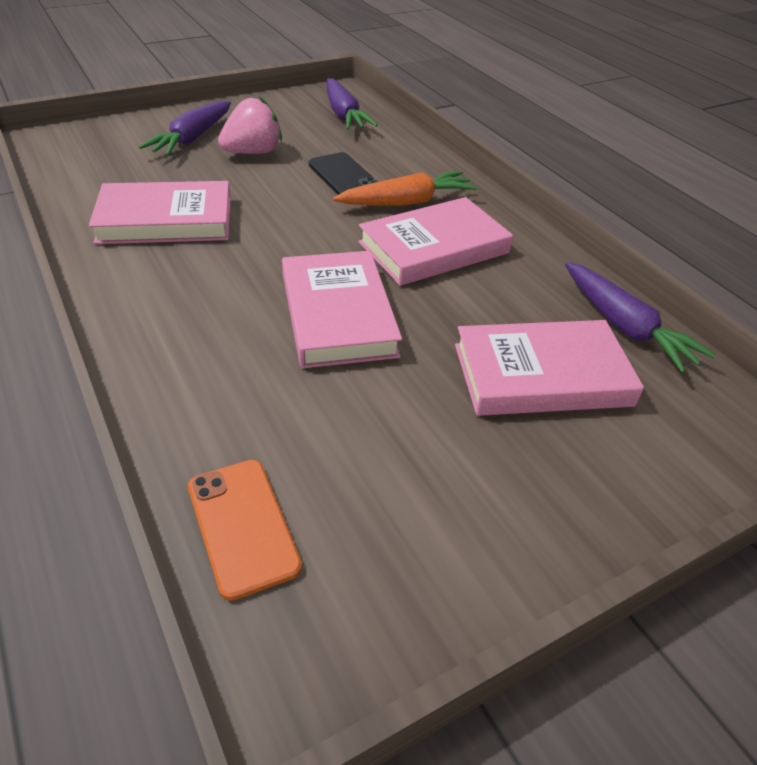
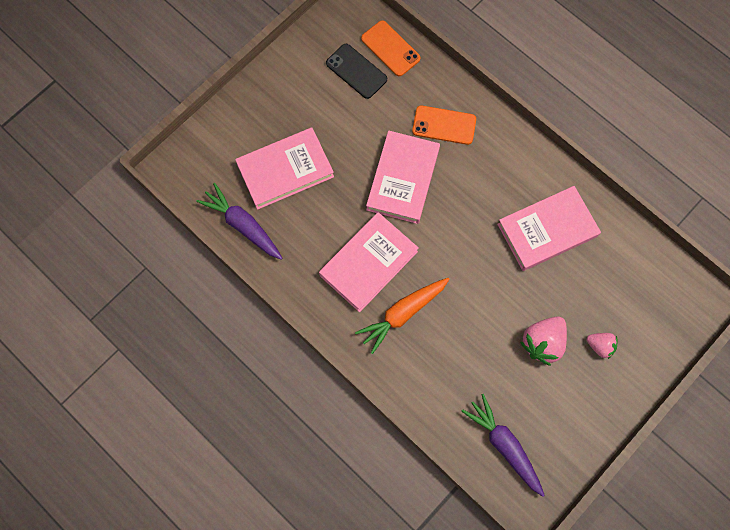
camera: 165 degrees right, 30 degrees up
(192, 138) = (600, 346): purple carrot -> pink strawberry
(222, 362) = (444, 125): none -> orange phone
(337, 314) = (403, 179): pink book -> pink book turned 45 degrees clockwise
(344, 177) = (459, 333): black phone -> black phone (356, 71)

